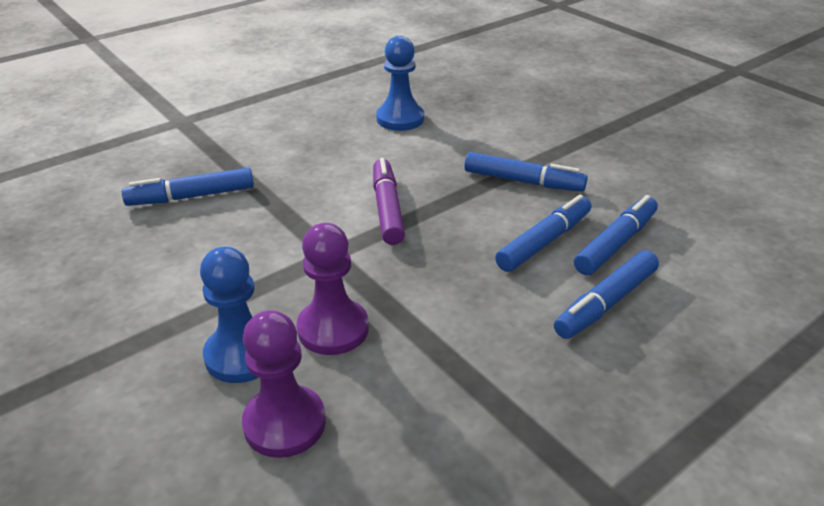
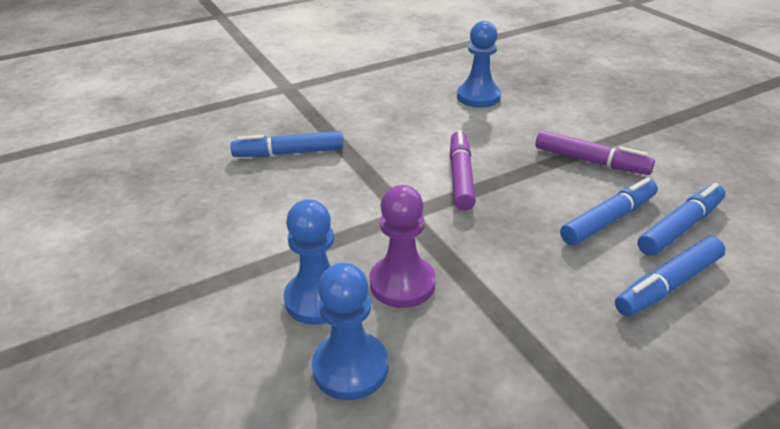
camera: 10 degrees right, 0 degrees up
(284, 423) = (350, 367): purple pawn -> blue pawn
(523, 181) = (590, 161): blue marker -> purple marker

